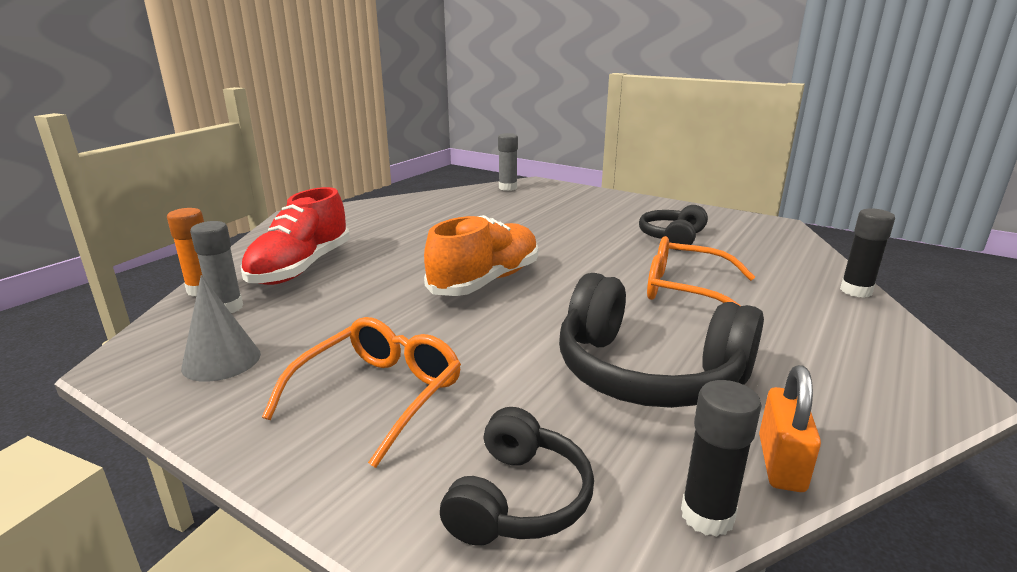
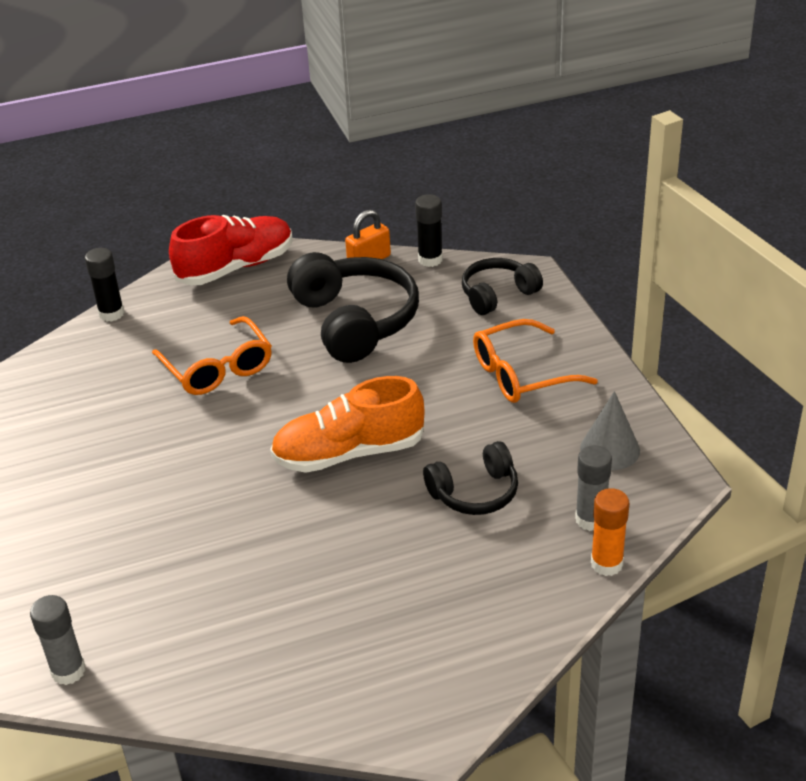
camera: 140 degrees left, 15 degrees up
(301, 268) = (496, 562): red shoe -> red shoe (236, 267)
(672, 238) = (100, 436): black headphones -> black headphones (475, 493)

